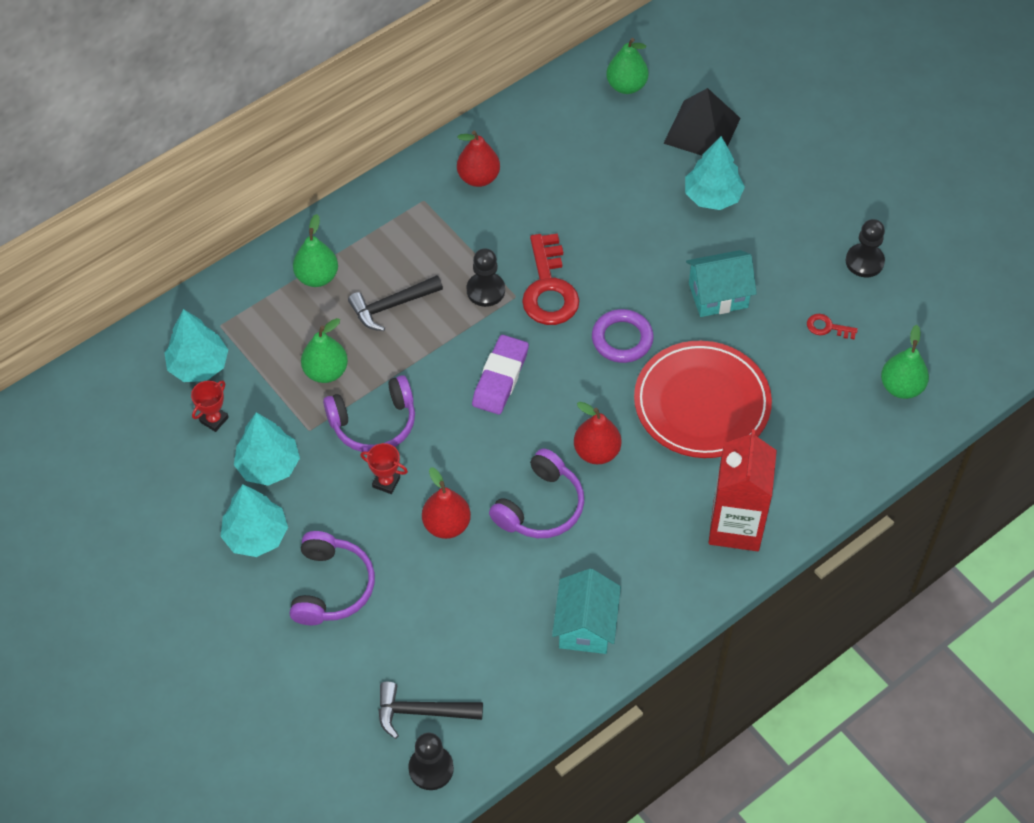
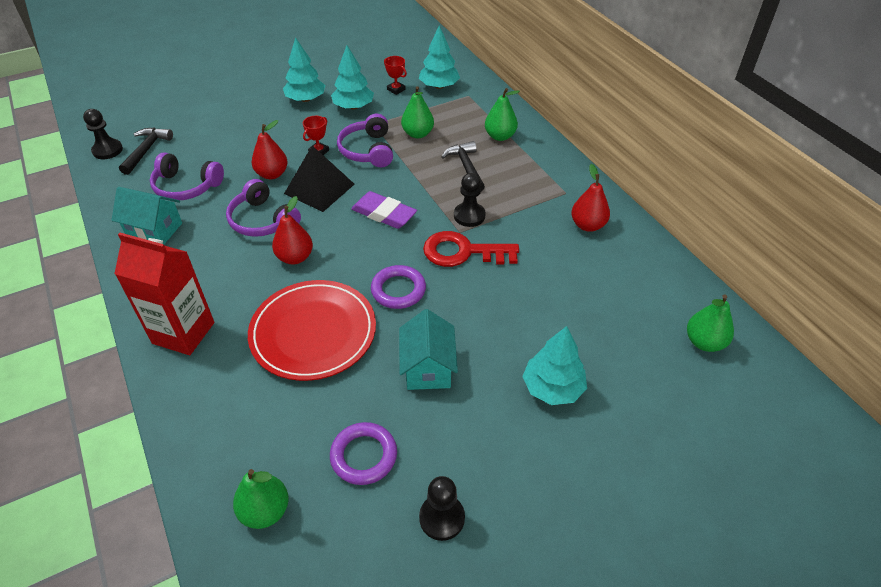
camera: 100 degrees right, 10 degrees down
(331, 587) = (254, 123): purple headphones -> purple headphones (186, 186)
(702, 130) = (644, 396): black pyramid -> black pyramid (319, 188)
(827, 327) = (364, 456): red key -> purple ring

